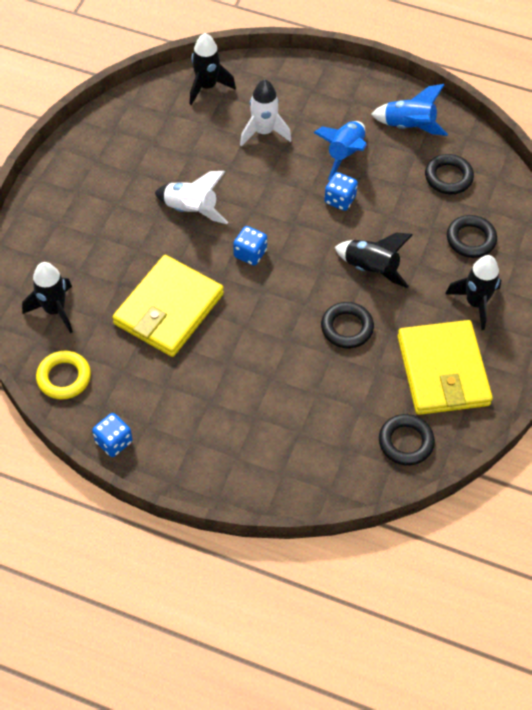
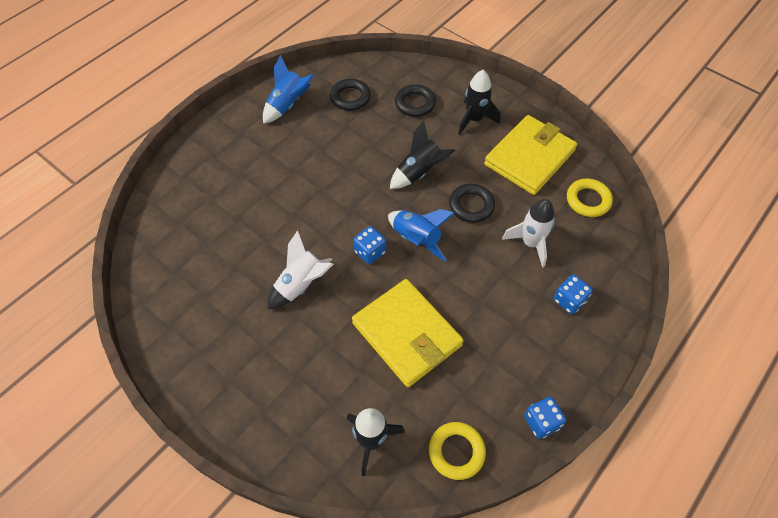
camera: 70 degrees left, 0 degrees up
(207, 86) = (161, 231): black rocket -> none
(263, 132) = (240, 203): white rocket -> white rocket (530, 243)
(340, 200) = (340, 171): blue dice -> blue dice (569, 300)
(345, 154) = (294, 154): blue rocket -> blue rocket (416, 239)
(405, 442) = (588, 200): black ring -> yellow ring
(443, 370) = (529, 157): yellow wallet -> yellow wallet turned 60 degrees counterclockwise

